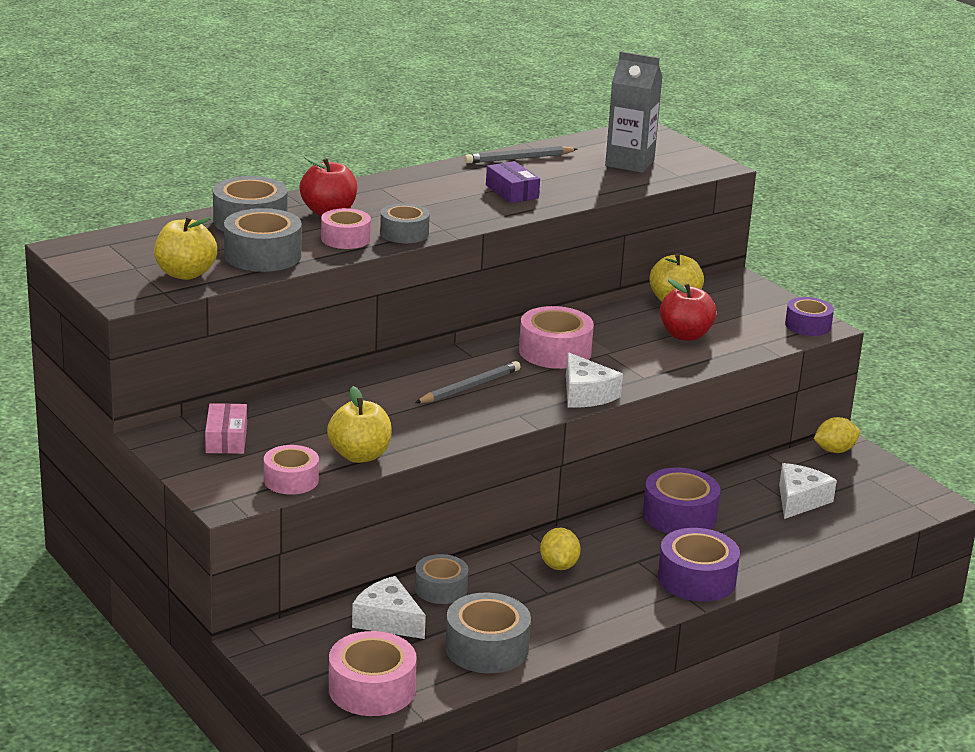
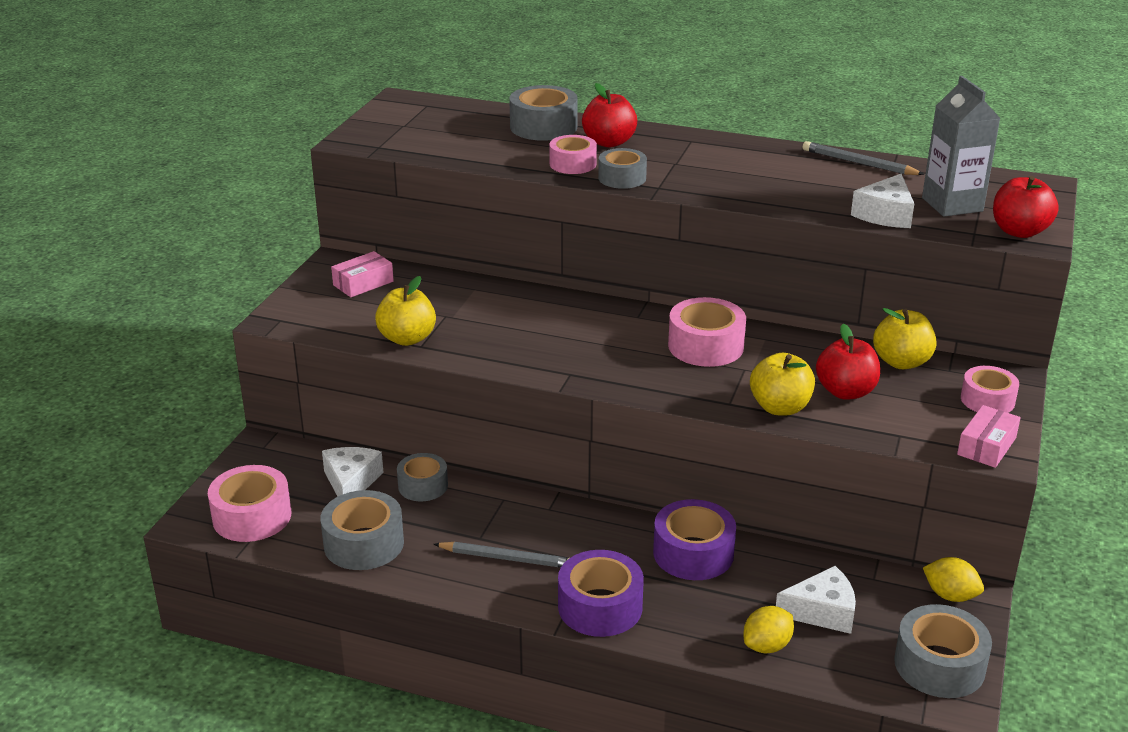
camera: 55 degrees right, 5 degrees up
(185, 274) = (418, 142): yellow apple -> yellow apple (780, 407)
(263, 255) = (492, 151): grey tape -> grey tape (939, 665)
(291, 480) = (335, 329): pink tape -> pink tape (987, 400)
(469, 387) = (583, 336): grey pencil -> grey pencil (507, 558)
(512, 192) = (784, 184): purple box -> none
(559, 565) = (527, 525): yellow lemon -> yellow lemon (767, 646)
(586, 394) = (653, 388): white cheese -> white cheese (885, 214)
(698, 164) = (1019, 231): none -> red apple
(808, 325) = (986, 446): purple tape -> pink box

